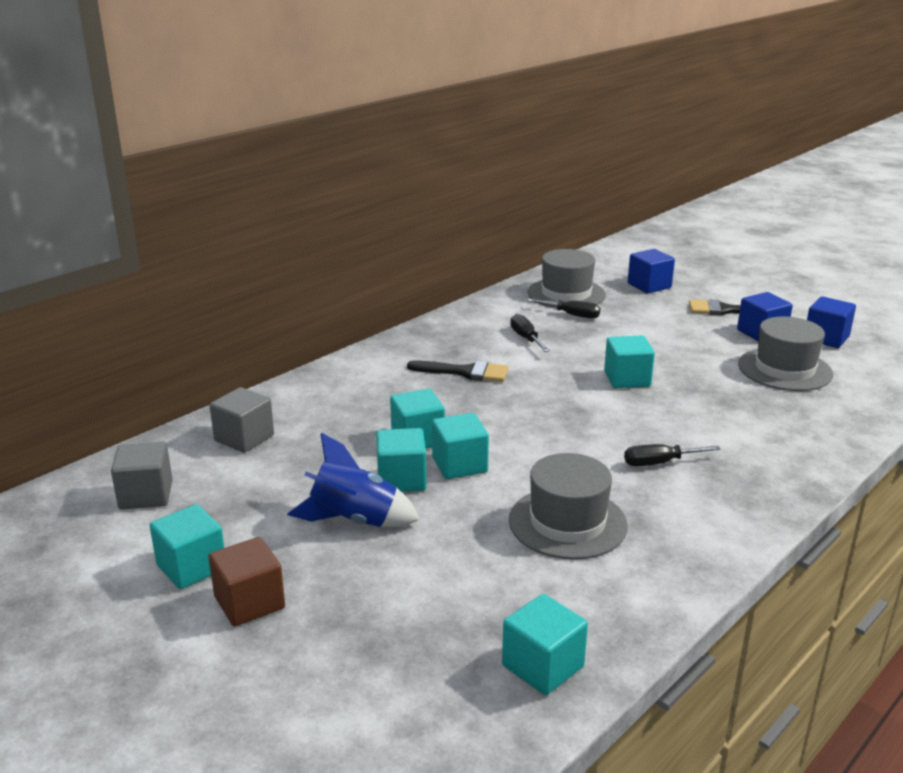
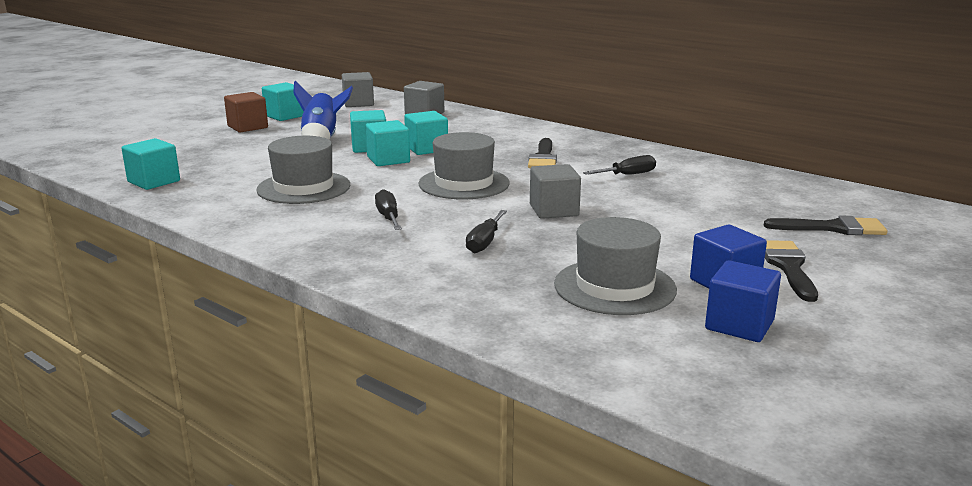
camera: 85 degrees right, 5 degrees down
(566, 294) = (761, 189): grey hat -> grey hat (464, 183)
(572, 315) = (701, 191): black screwdriver -> black screwdriver (484, 242)
(627, 379) = (554, 210): turquoise cube -> grey cube
(649, 286) = (833, 228): blue cube -> black brush

